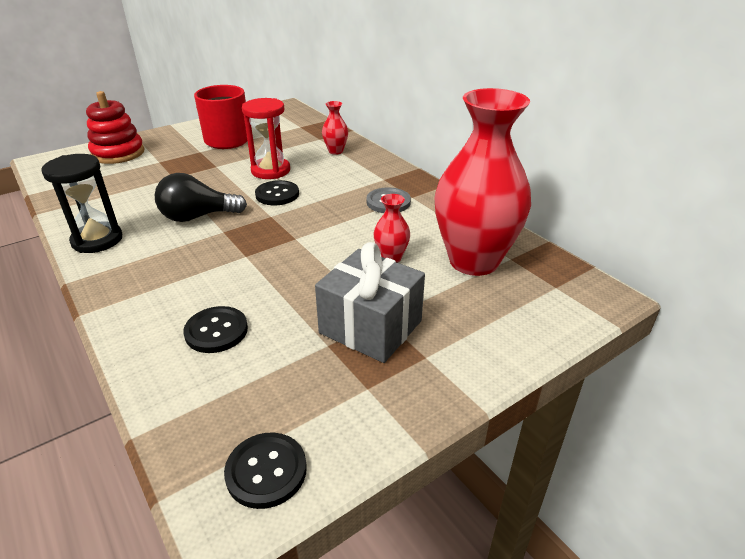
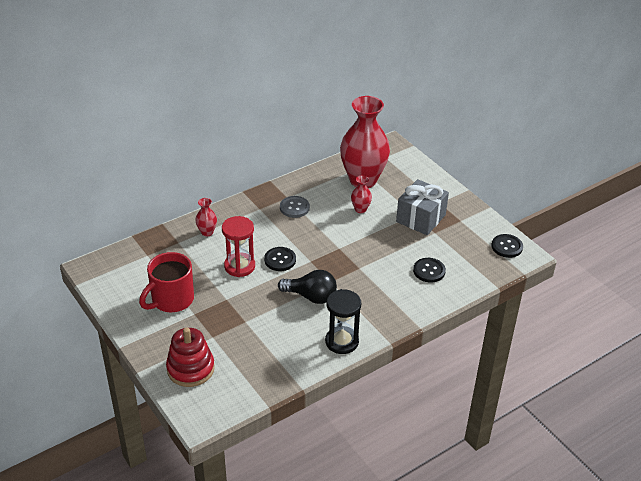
camera: 90 degrees left, 5 degrees up
(197, 217) = (311, 296): black light bulb -> black light bulb turned 60 degrees counterclockwise

